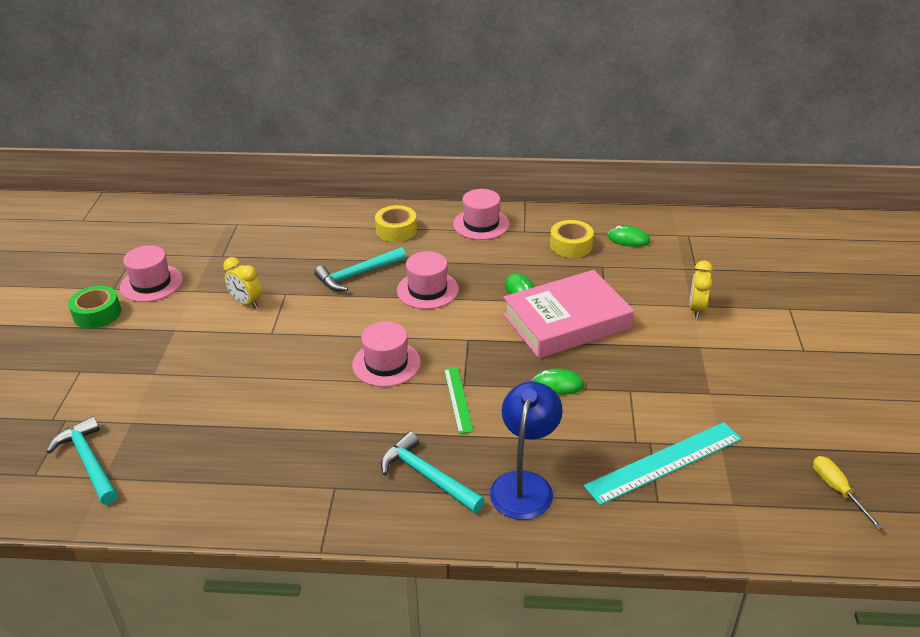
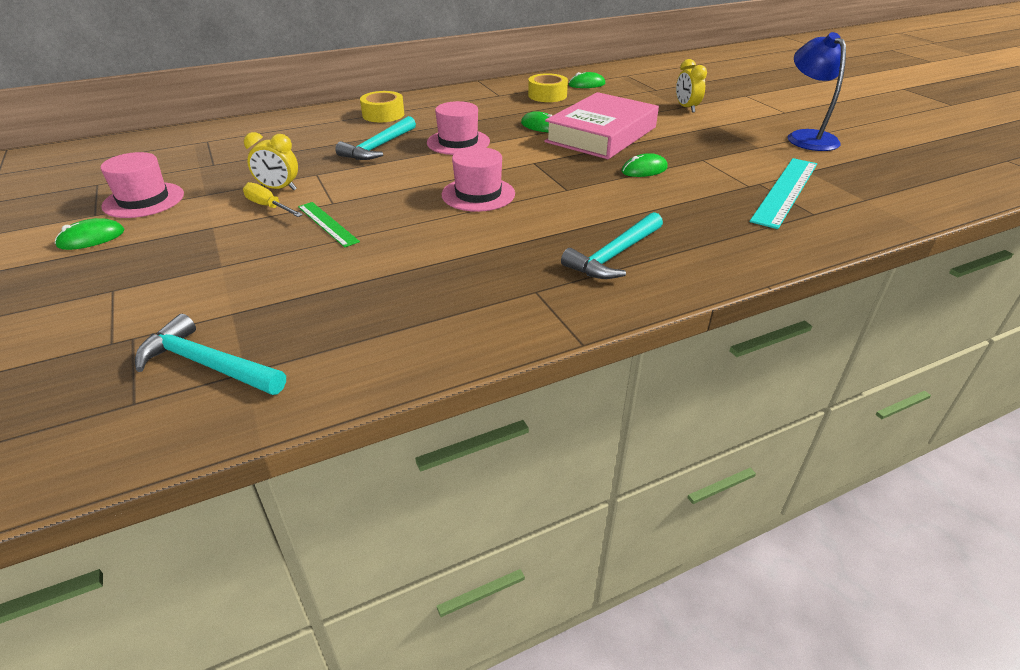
camera: 30 degrees left, 0 degrees up
(97, 314) = (91, 238): green tape -> green mouse
(427, 476) = (614, 255): turquoise hammer -> turquoise hammer turned 60 degrees counterclockwise
(458, 399) = (574, 199): green ruler -> green ruler (327, 224)
(481, 224) = (457, 98): pink hat -> none
(524, 484) = (703, 235): blue lamp -> blue lamp (806, 137)
(837, 490) = (913, 173): yellow screwdriver -> yellow screwdriver (268, 206)

